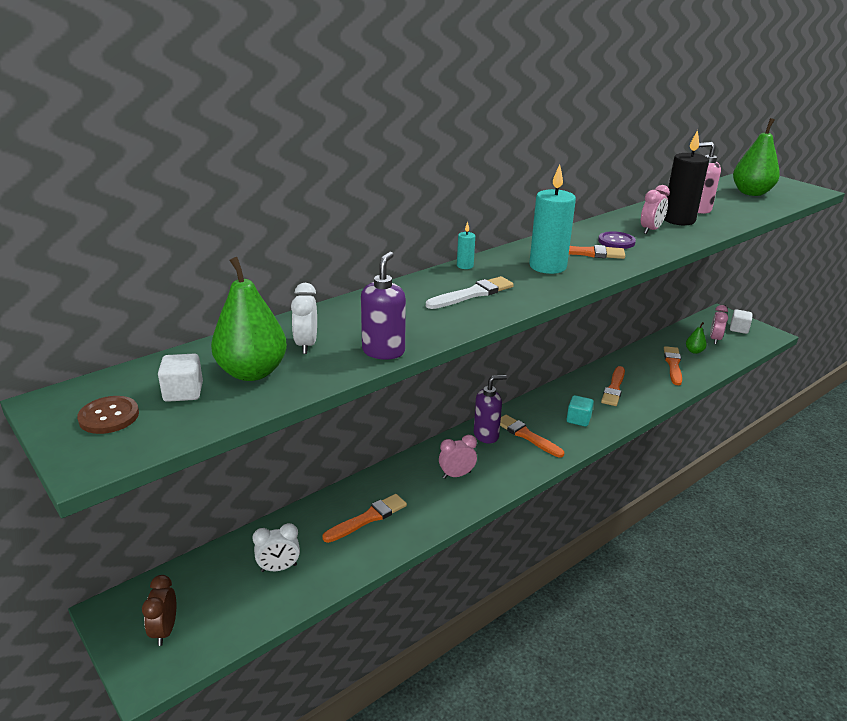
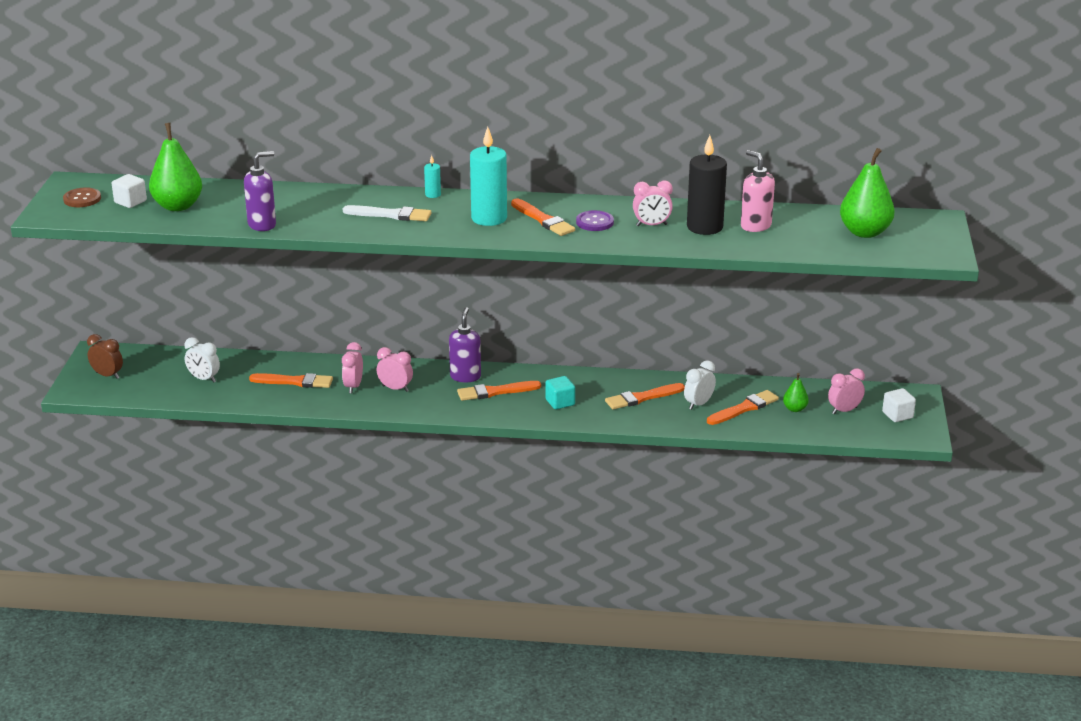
camera: 45 degrees right, 0 degrees up
(165, 630) = (107, 375): brown clock -> brown clock turned 75 degrees clockwise
(306, 345) = (231, 203): white clock -> white clock (698, 404)
(422, 493) = (353, 386): none -> pink clock
(486, 435) = (465, 376): purple soap dispenser -> purple soap dispenser turned 105 degrees counterclockwise
(527, 436) = (495, 392): orange brush -> orange brush turned 105 degrees counterclockwise

